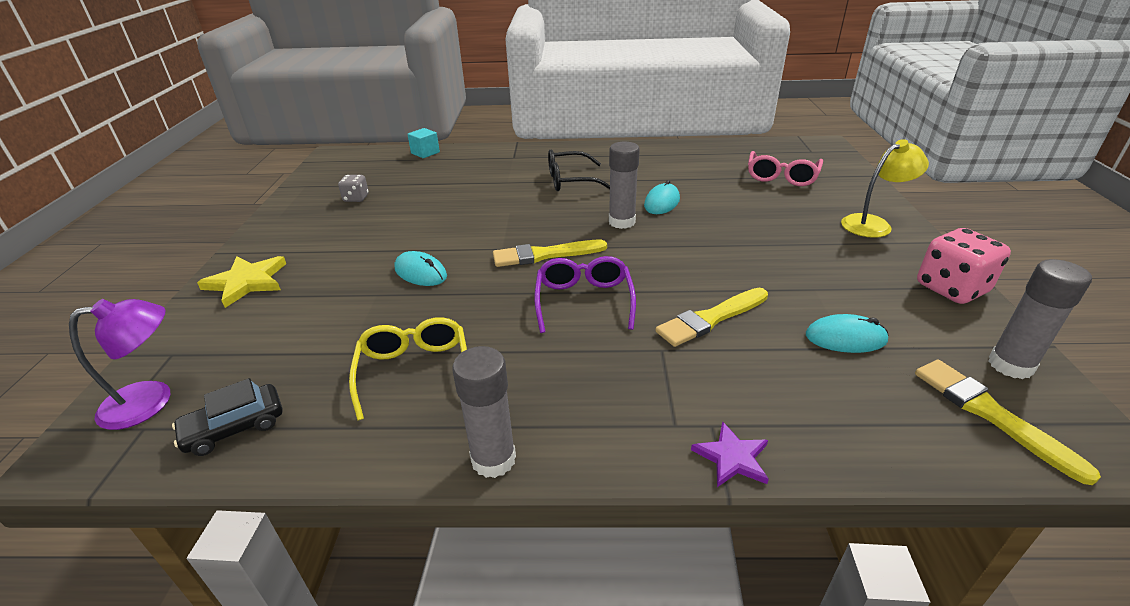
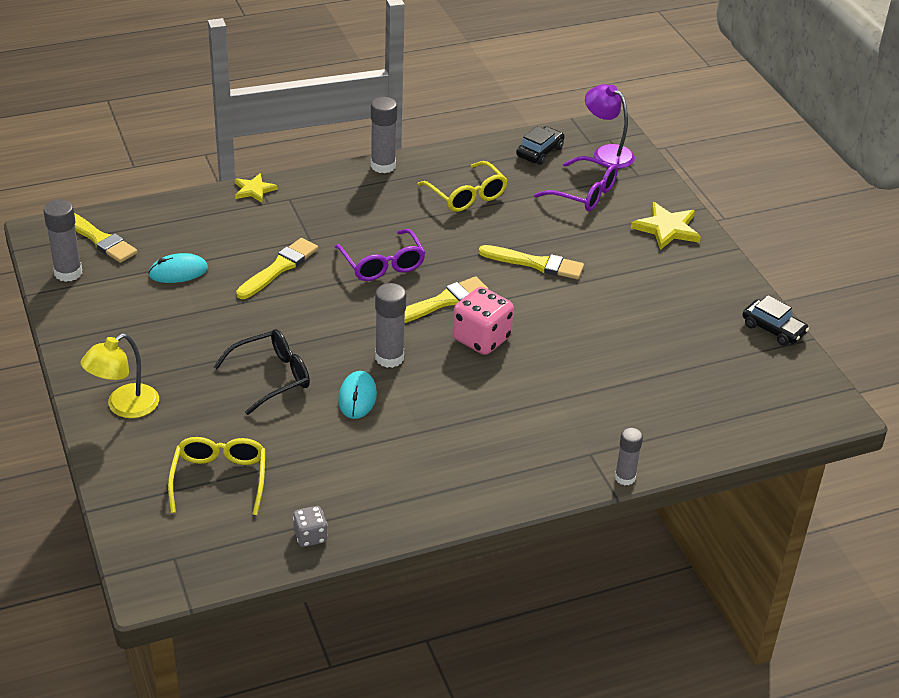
camera: 155 degrees right, 5 degrees up
(151, 401) = (607, 153): purple lamp -> purple lamp turned 90 degrees clockwise
(270, 342) = (584, 193): none -> purple glasses
(296, 195) = (773, 329): none -> black car
(356, 198) = (700, 337): grey dice -> grey dice (310, 536)
(420, 272) = (535, 263): turquoise mouse -> yellow brush
(425, 153) = (718, 439): turquoise cube -> none
(503, 146) = (625, 478): none -> grey glue stick
(570, 181) = (482, 416): black glasses -> black glasses (272, 377)
(732, 457) = (254, 190): purple star -> yellow star
(781, 177) = (219, 479): pink glasses -> yellow glasses
(951, 288) = (79, 333): pink dice -> pink dice (481, 339)

